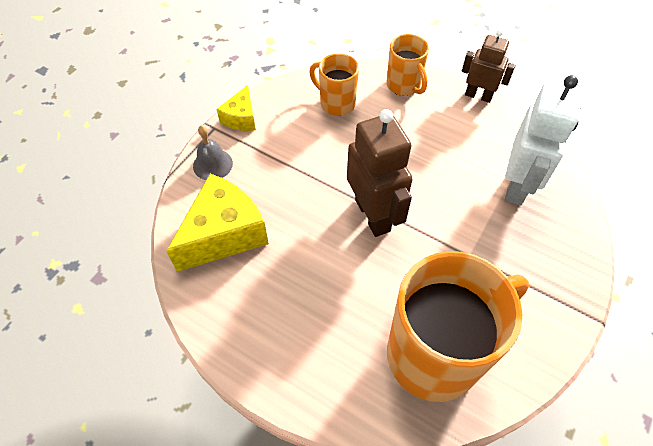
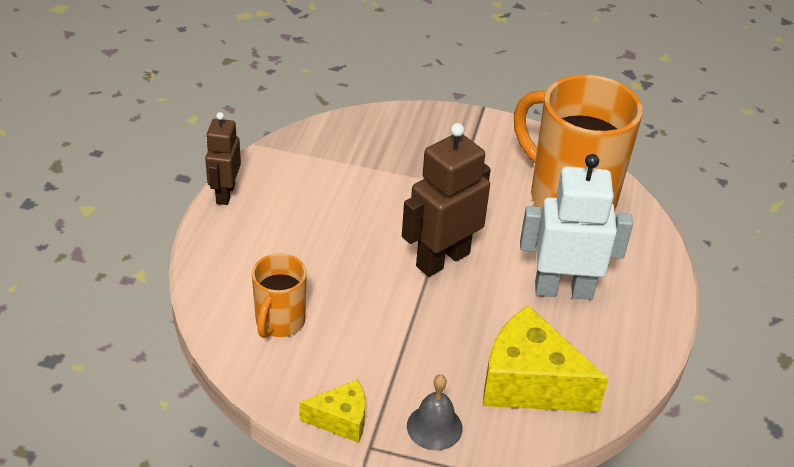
camera: 110 degrees left, 15 degrees down
(404, 86) = (225, 261): orange mug -> none
(517, 185) = (354, 157): white robot -> white robot (563, 290)

